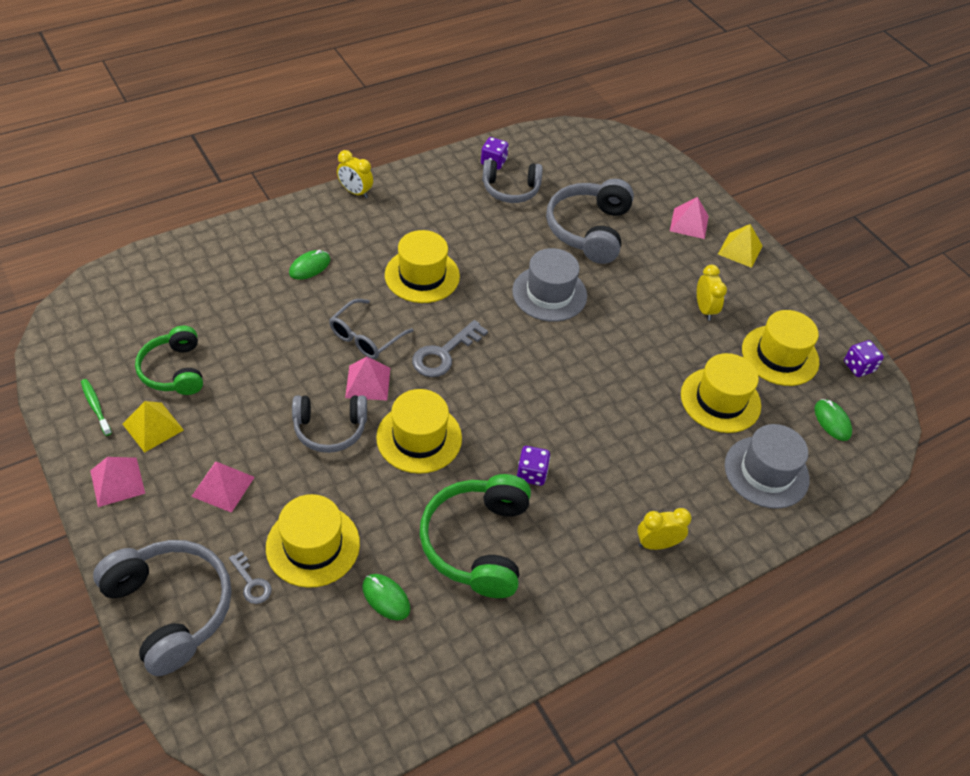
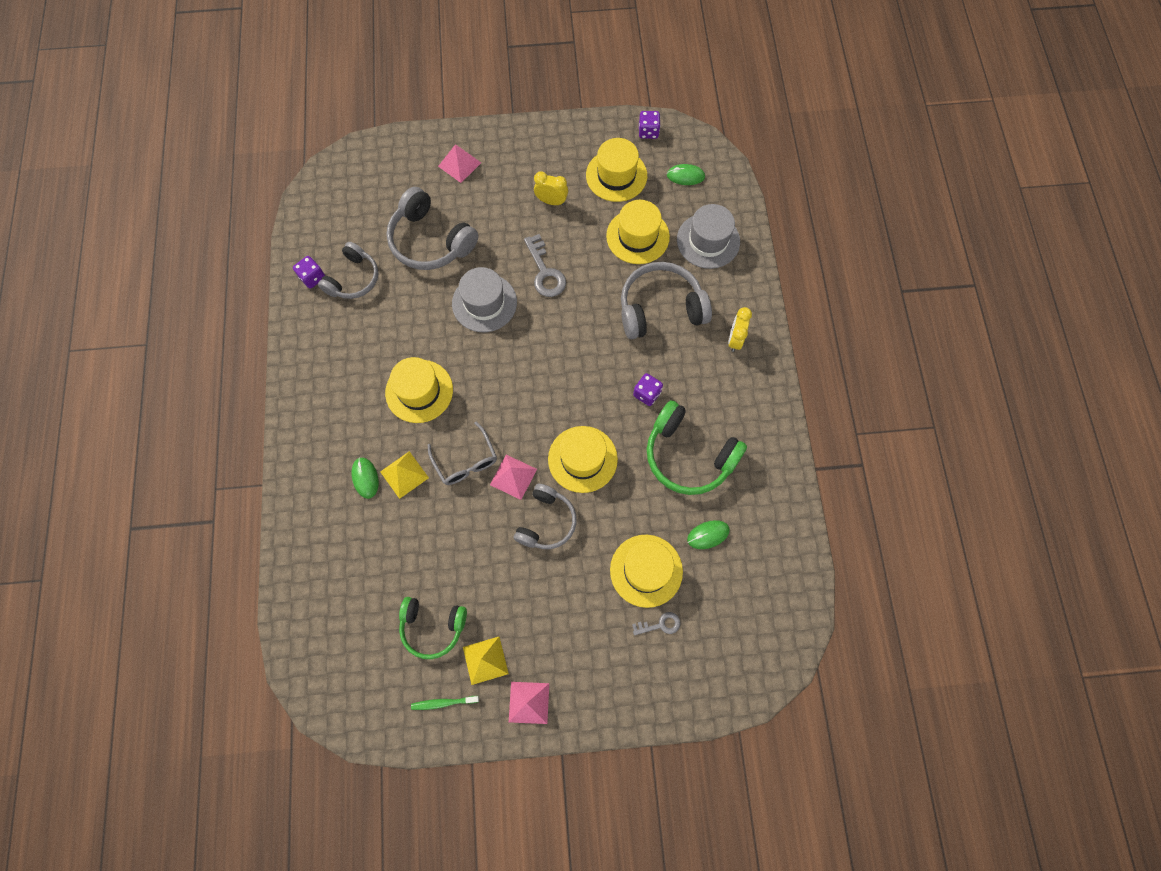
camera: 60 degrees left, 20 degrees up
(170, 608) = (659, 690): grey headphones -> grey headphones (660, 308)
(223, 486) = (567, 620): pink pyramid -> none
(355, 192) = (291, 407): yellow clock -> none
(444, 354) = (510, 408): grey key -> grey key (545, 272)
(740, 250) = (505, 144): yellow pyramid -> yellow pyramid (404, 474)

